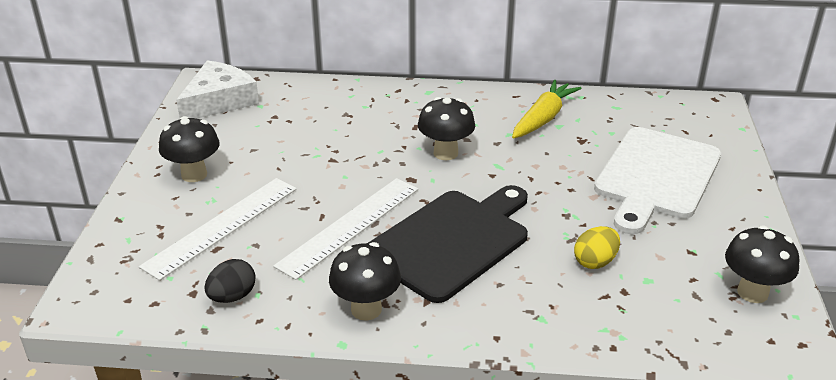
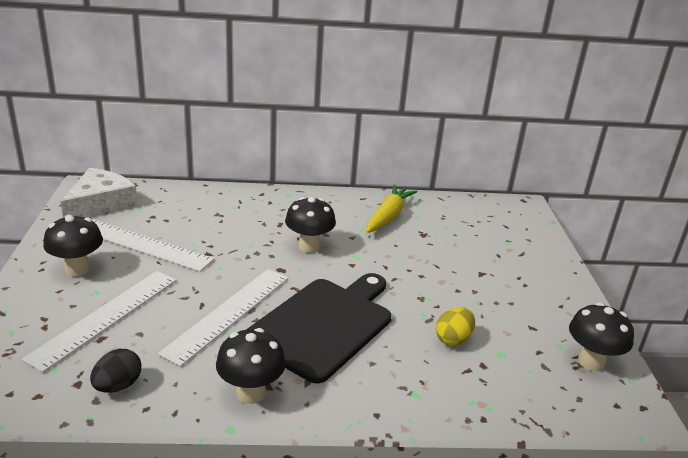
camera: 10 degrees left, 5 degrees down
(264, 149) = (144, 245): none -> white ruler
(656, 176) = (490, 263): white cutting board -> none

